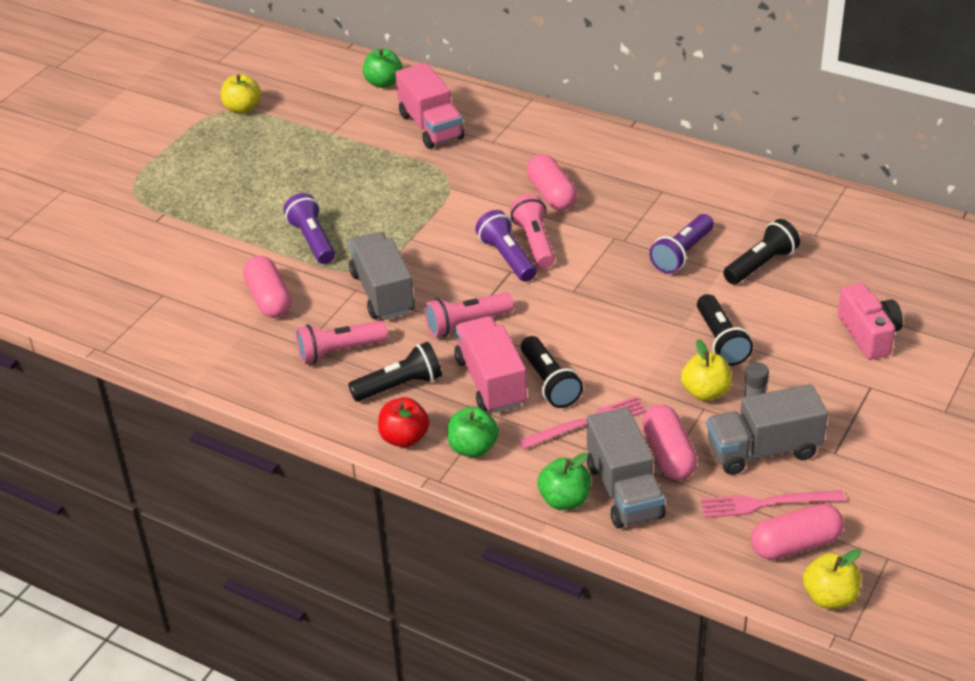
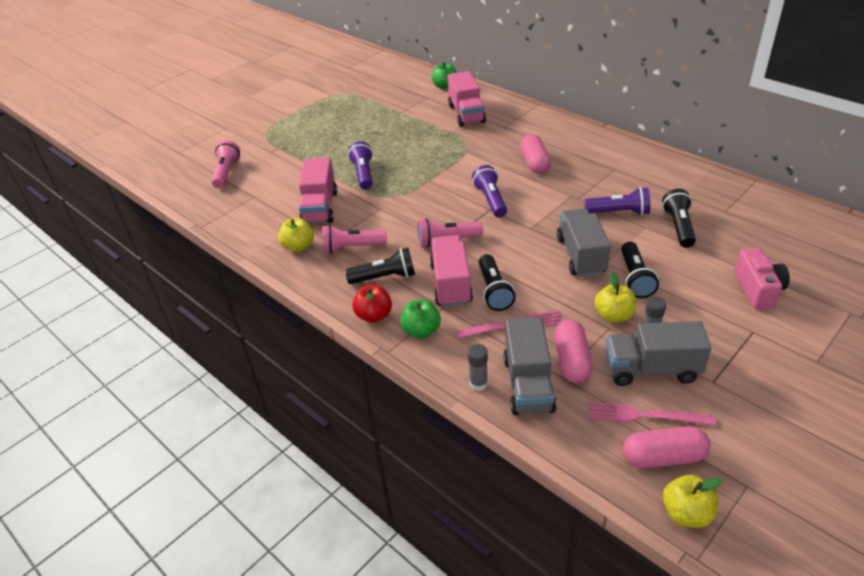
camera: 15 degrees right, 0 degrees up
(242, 108) = (352, 93): yellow apple -> yellow apple (298, 246)
(269, 299) = (320, 207): pink capsule -> pink truck
(382, 292) = (397, 212): grey truck -> grey truck (581, 256)
(535, 242) = (513, 192): pink flashlight -> pink flashlight (226, 172)
(564, 500) = (478, 383): green apple -> grey glue stick
(682, 254) = (619, 212): purple flashlight -> purple flashlight turned 135 degrees counterclockwise
(761, 264) = (678, 227): black flashlight -> black flashlight turned 60 degrees counterclockwise

